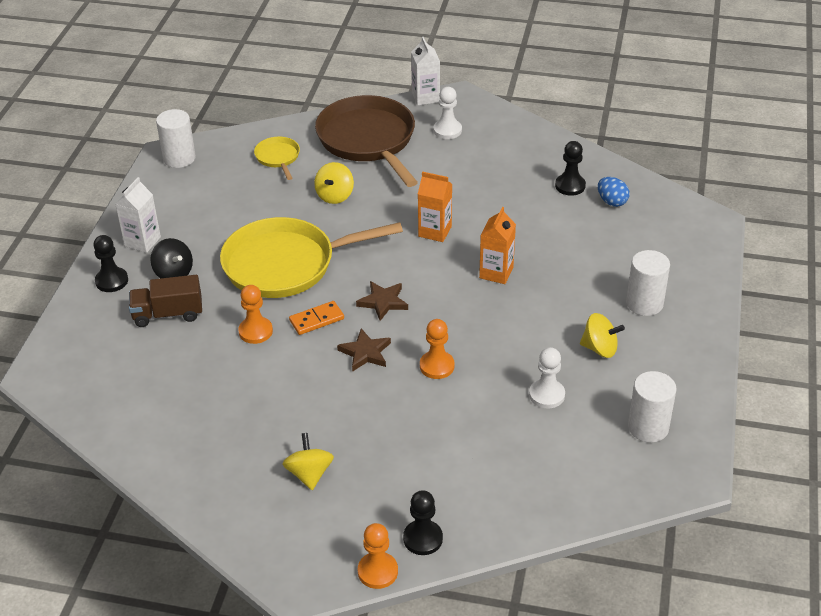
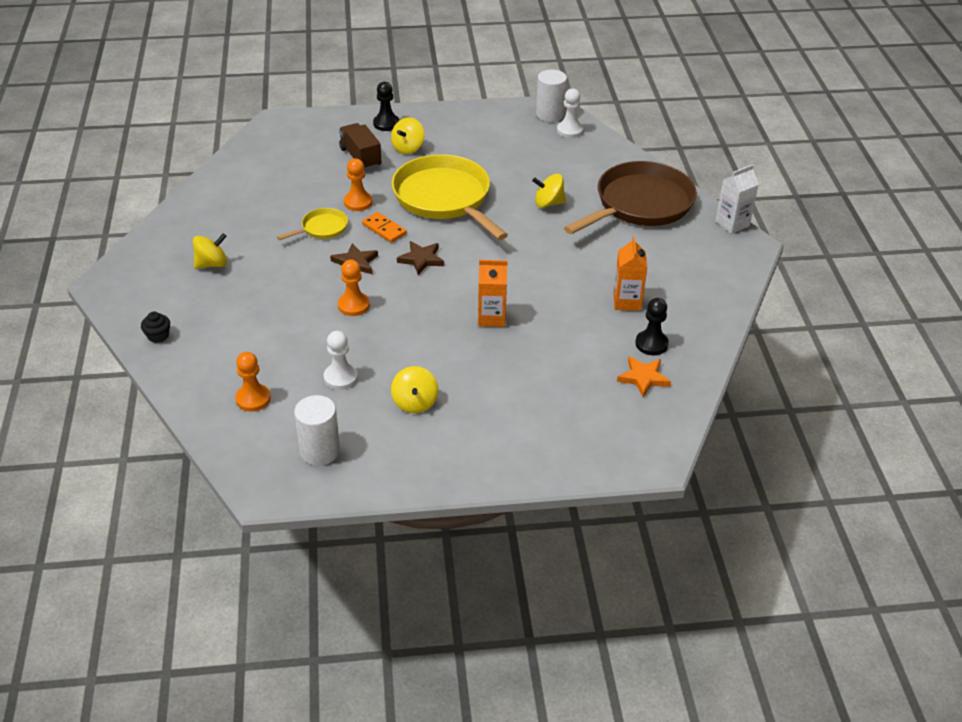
camera: 70 degrees right, 0 degrees up
(142, 241) = (437, 125): white carton -> none
(173, 273) = (408, 148): black spinning top -> yellow spinning top
(278, 157) = (582, 162): yellow pan -> yellow pan (322, 228)
(377, 571) = (121, 319): orange pawn -> orange pawn (253, 399)
(423, 539) = (158, 336): black pawn -> black cupcake
(435, 231) = (531, 269): orange carton -> orange carton (627, 301)
(447, 130) = (688, 247): white pawn -> white pawn (569, 130)
(612, 201) = (643, 378): blue egg -> orange star
(644, 303) = (493, 425): white cylinder -> none

